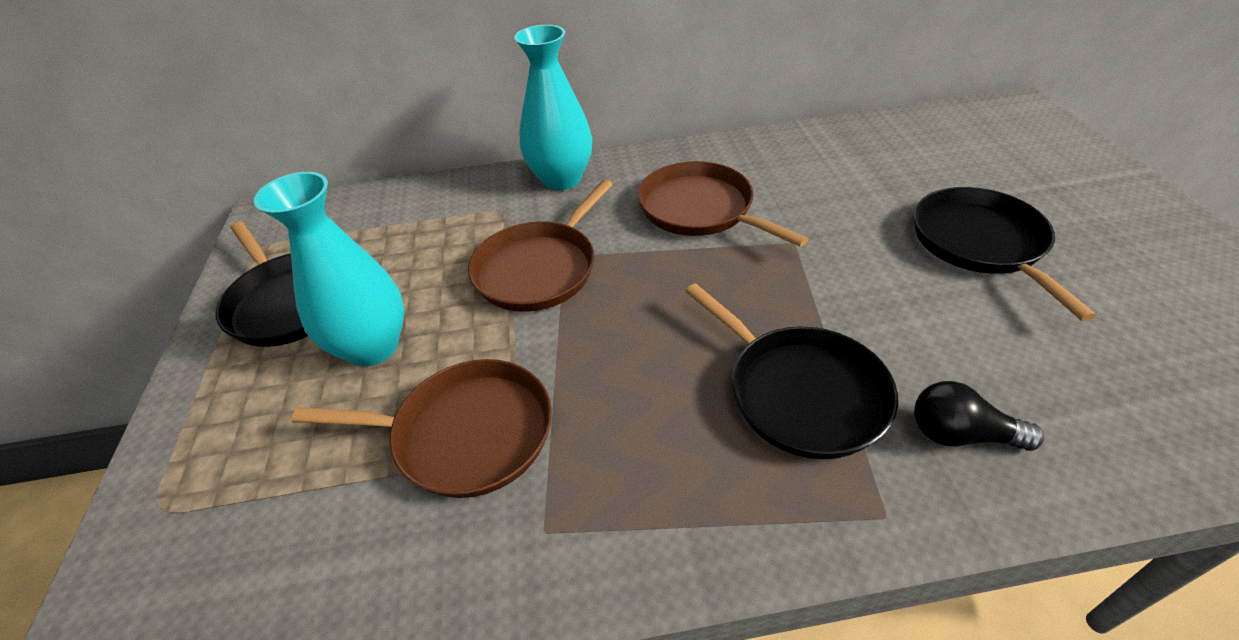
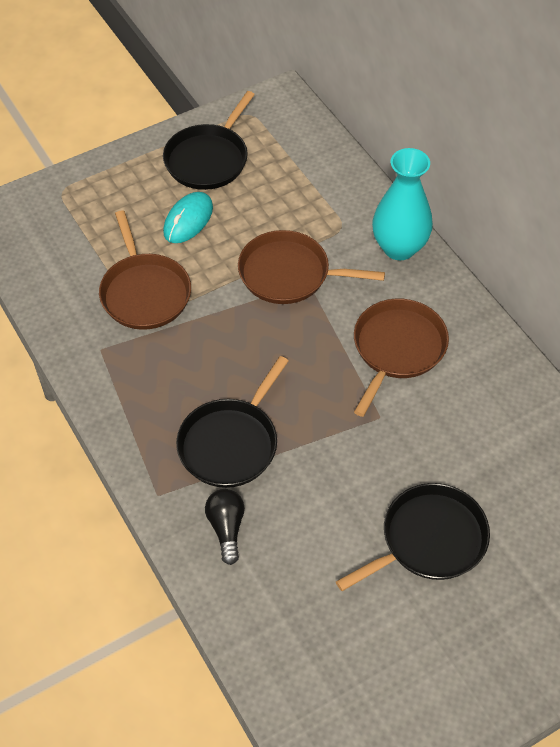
camera: 65 degrees right, 10 degrees up
(373, 347) = (188, 220): turquoise vase -> turquoise mouse

